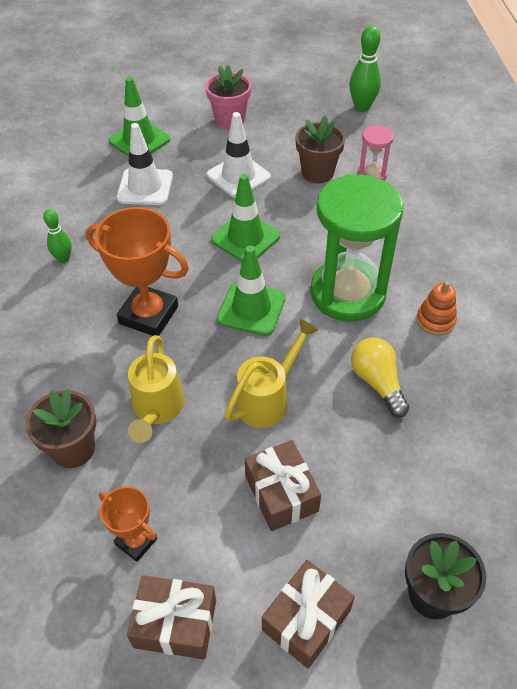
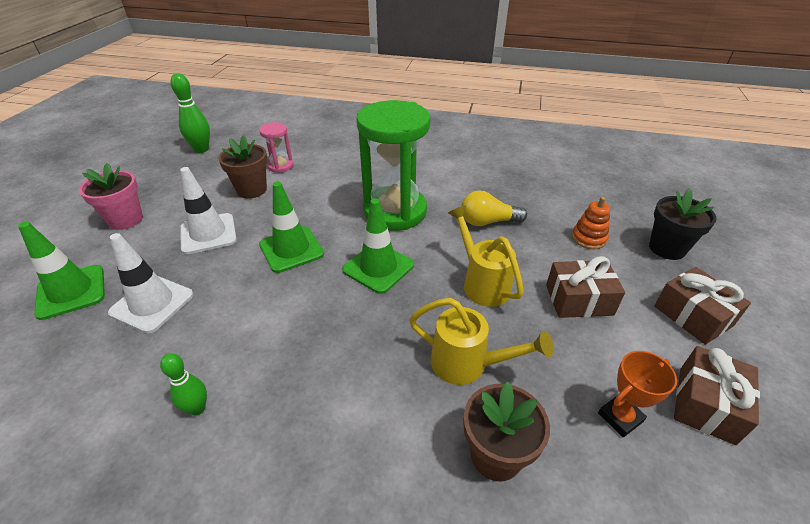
camera: 70 degrees left, 10 degrees down
(148, 315) = (341, 343): orange trophy -> none
(435, 320) = (444, 182): orange stacking toy -> orange stacking toy (588, 238)

